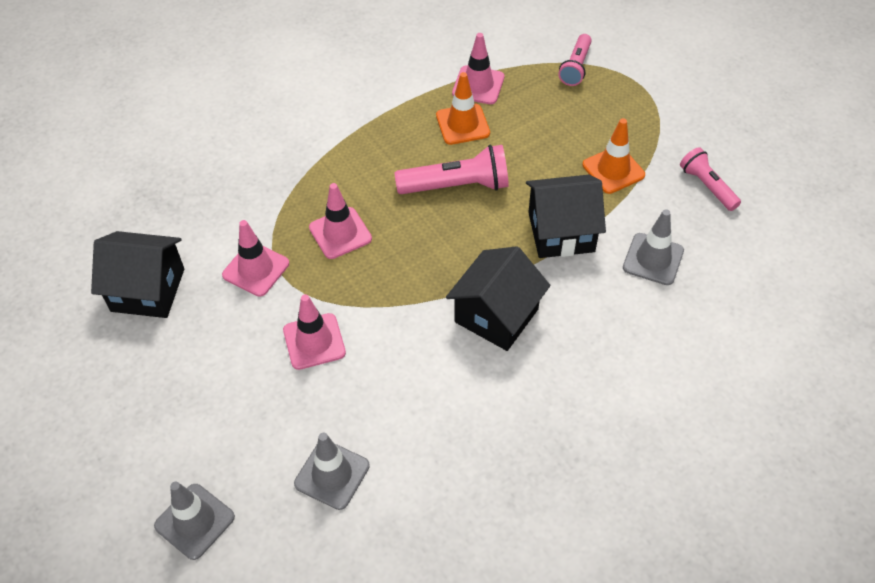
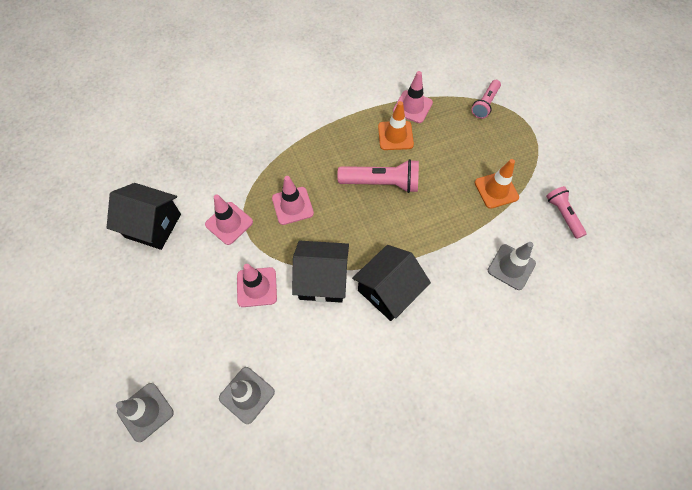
camera: 10 degrees right, 10 degrees up
(561, 232) = (448, 233): black house -> black house (322, 280)

